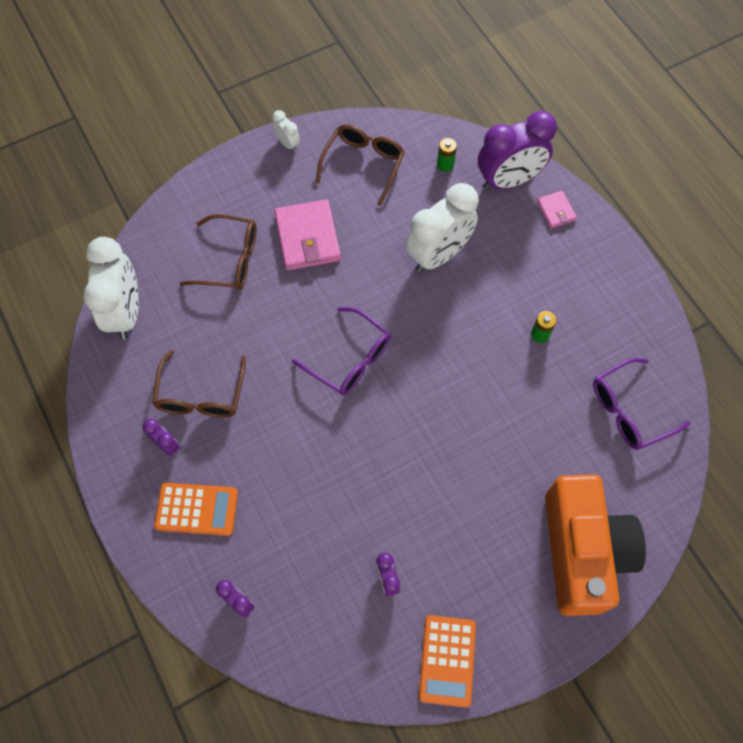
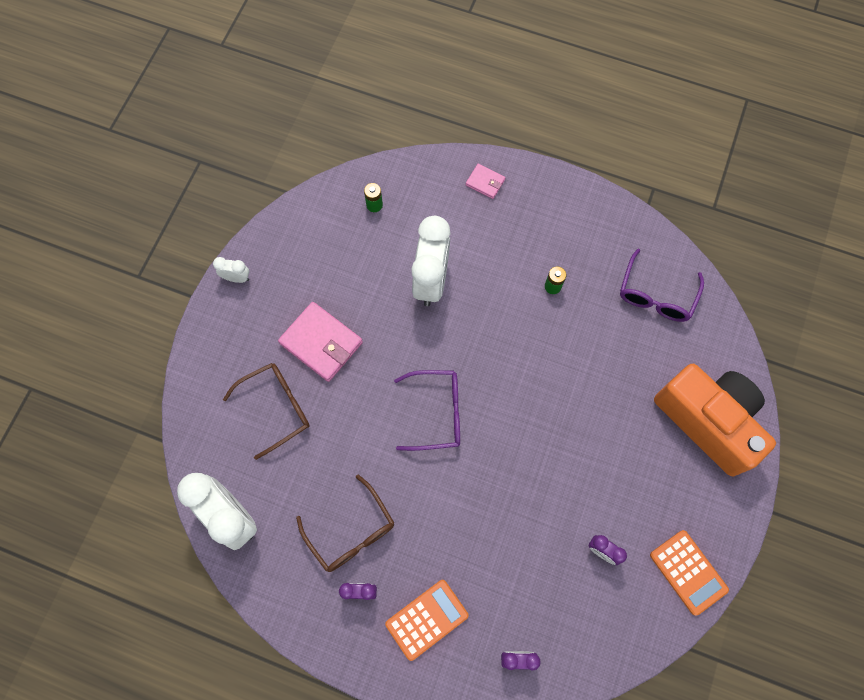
camera: 40 degrees left, 5 degrees up
(363, 164) = (312, 251): brown glasses -> none
(508, 180) = (432, 183): purple clock -> none

